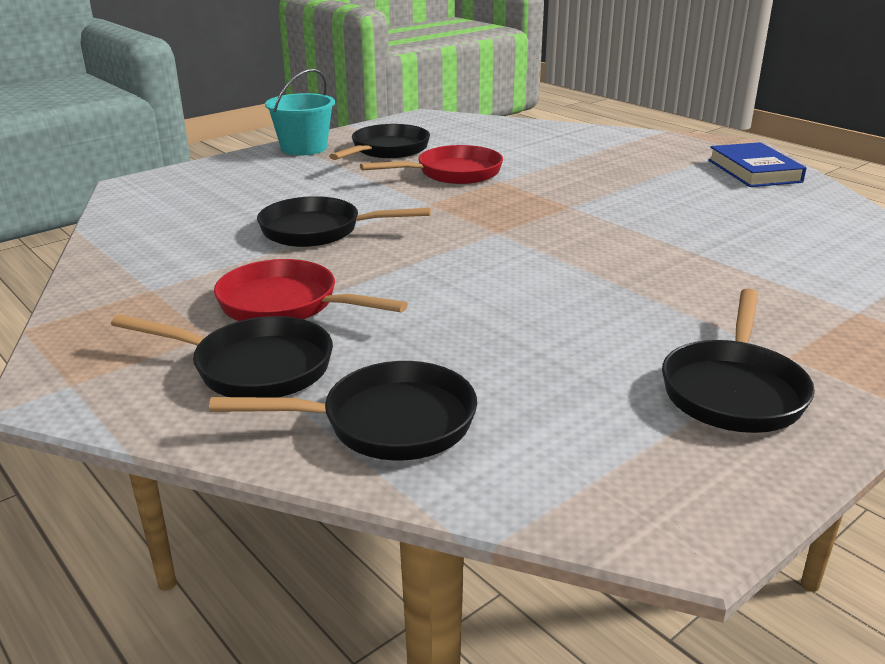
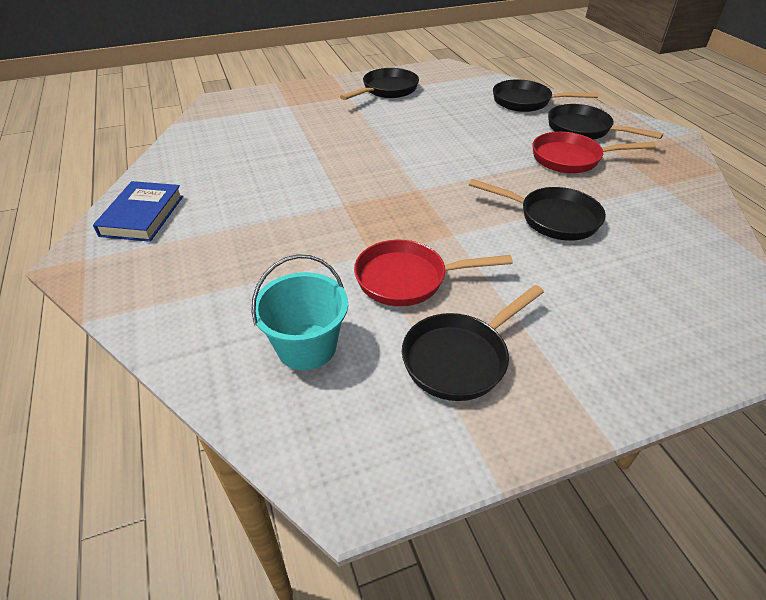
camera: 160 degrees left, 15 degrees up
(287, 305) = (571, 159): red pan -> red pan turned 135 degrees clockwise
(304, 148) = (573, 399): turquoise bucket -> turquoise bucket (306, 346)

